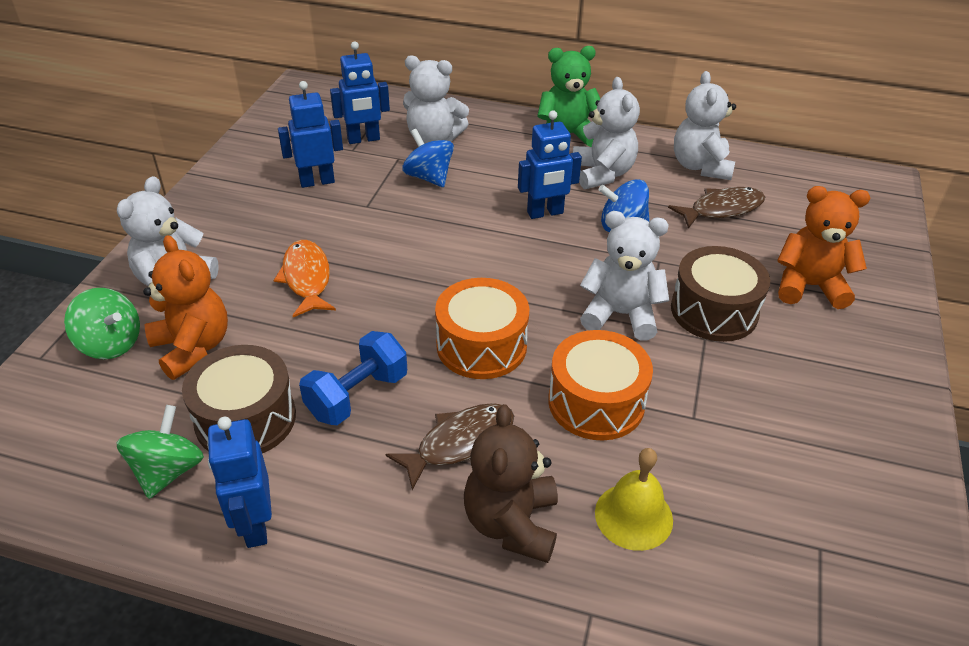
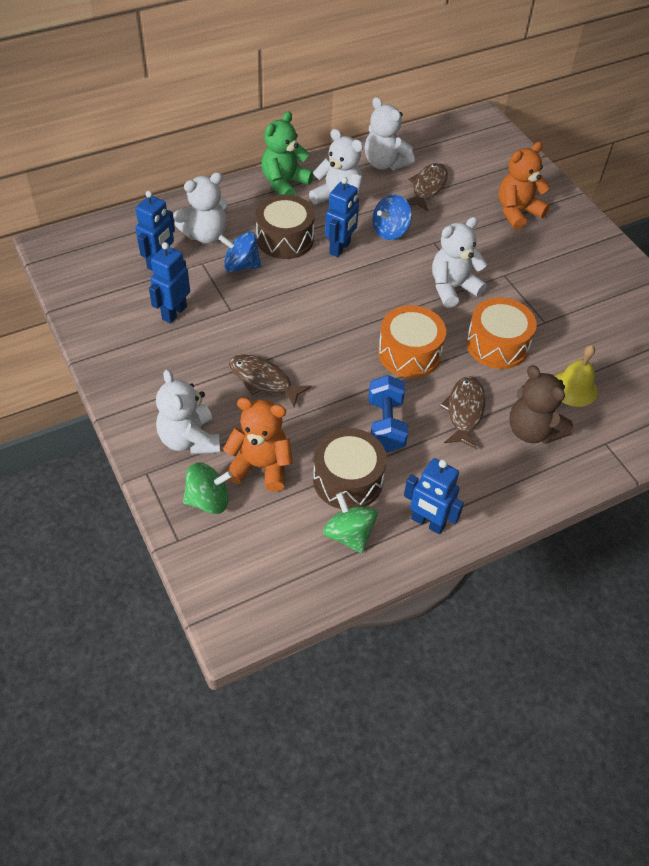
camera: 45 degrees left, 10 degrees up
(307, 278) = (263, 380): orange fish -> brown fish
(714, 311) = (491, 256): brown drum -> brown drum (285, 239)

